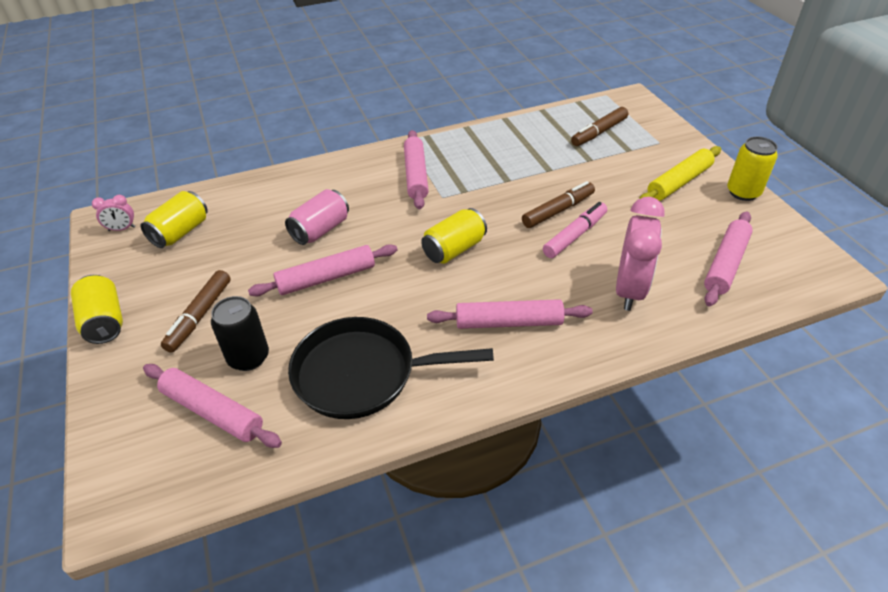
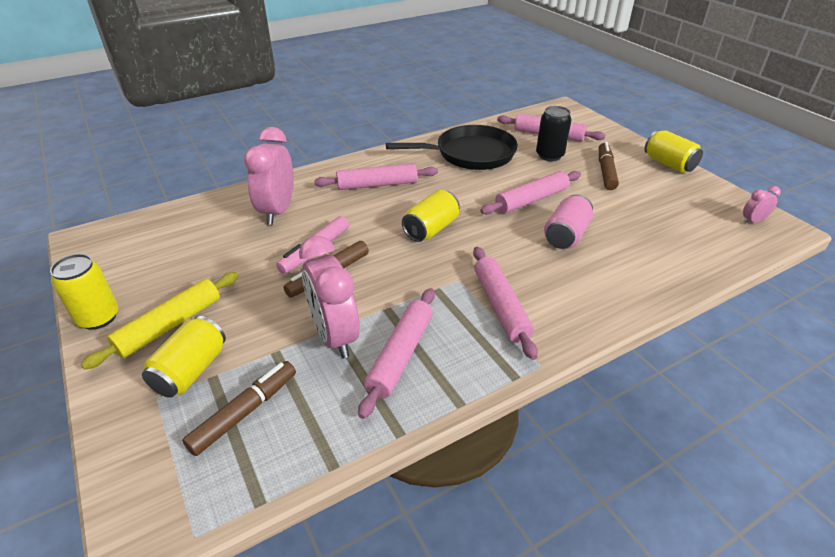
camera: 170 degrees right, 5 degrees down
(180, 232) = (694, 223): yellow can -> yellow can (191, 371)
(547, 166) = (334, 336): none -> pink clock
(725, 264) = (180, 237): pink rolling pin -> pink rolling pin (400, 355)

